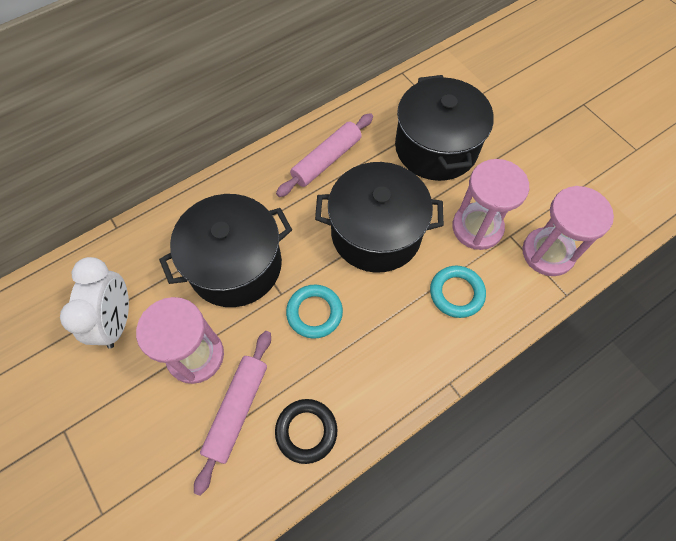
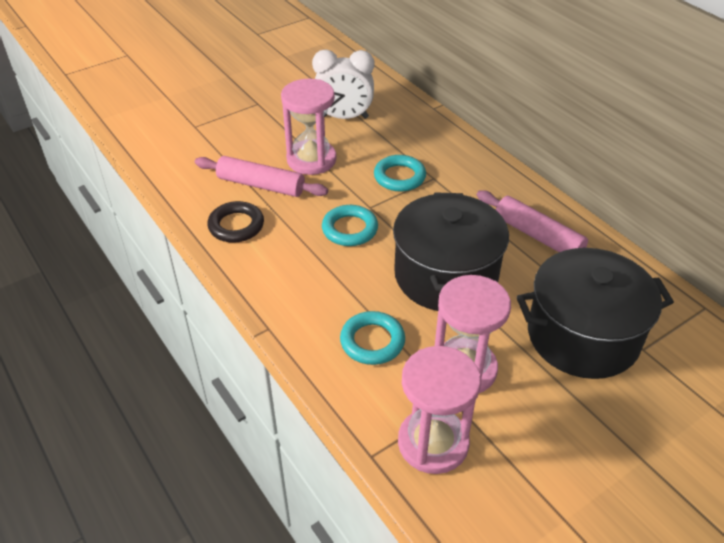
camera: 90 degrees right, 20 degrees down
(235, 265) = (399, 177): black pot -> turquoise ring

